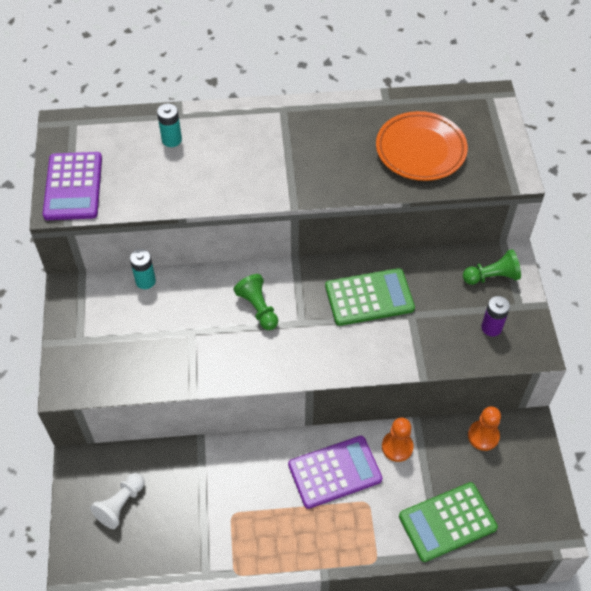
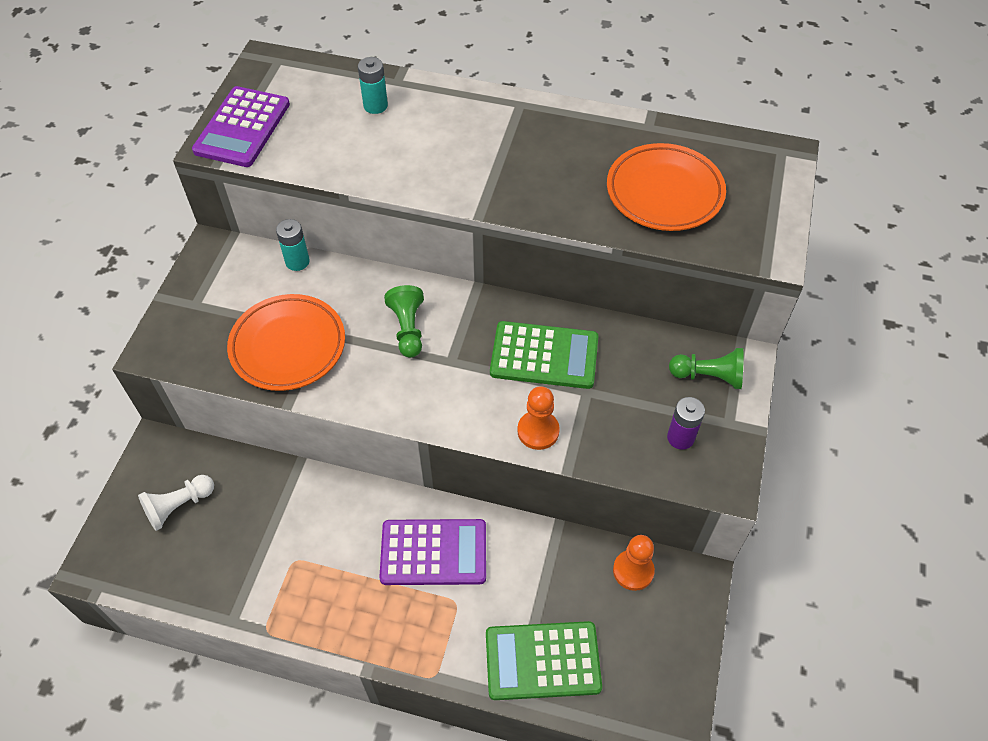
camera: 20 degrees right, 0 degrees up
(171, 350) = (288, 346): none -> orange plate
(397, 447) = (521, 548): orange pawn -> orange pawn (538, 431)

